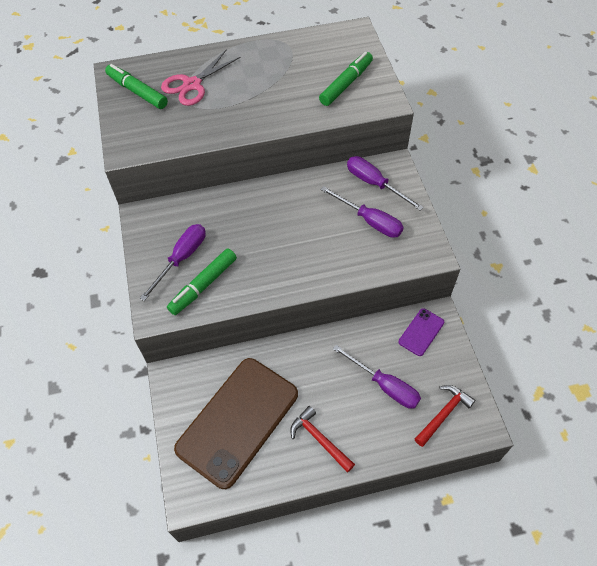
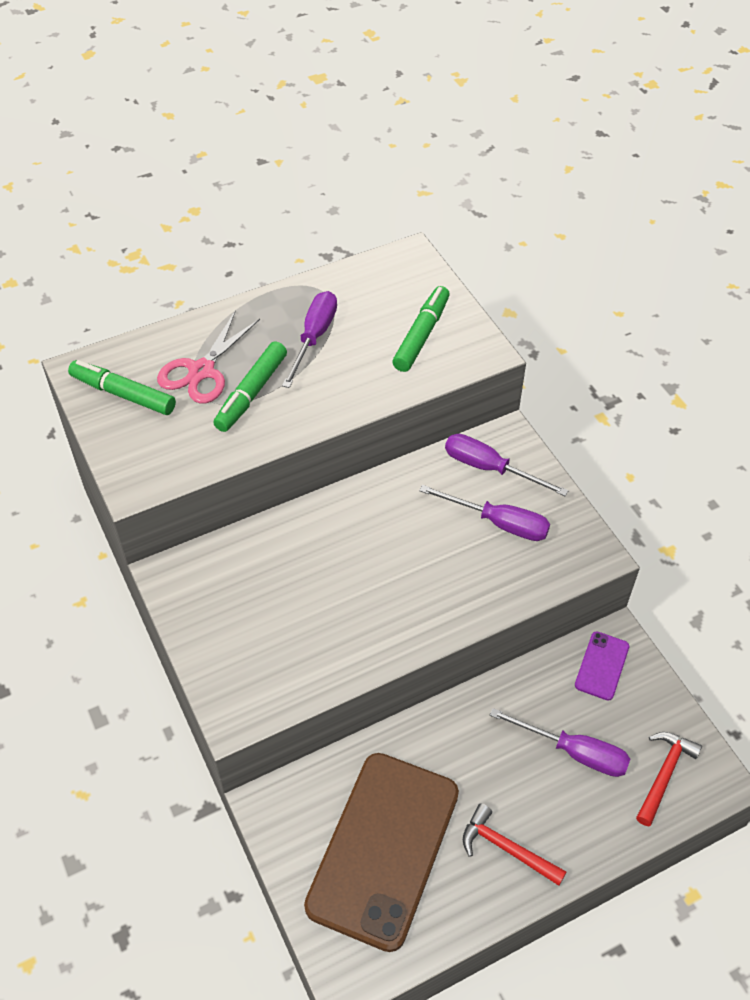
camera: 15 degrees left, 5 degrees down
(182, 258) = (248, 628): purple screwdriver -> purple screwdriver (314, 337)
(203, 285) = (291, 661): green marker -> green marker (251, 393)

